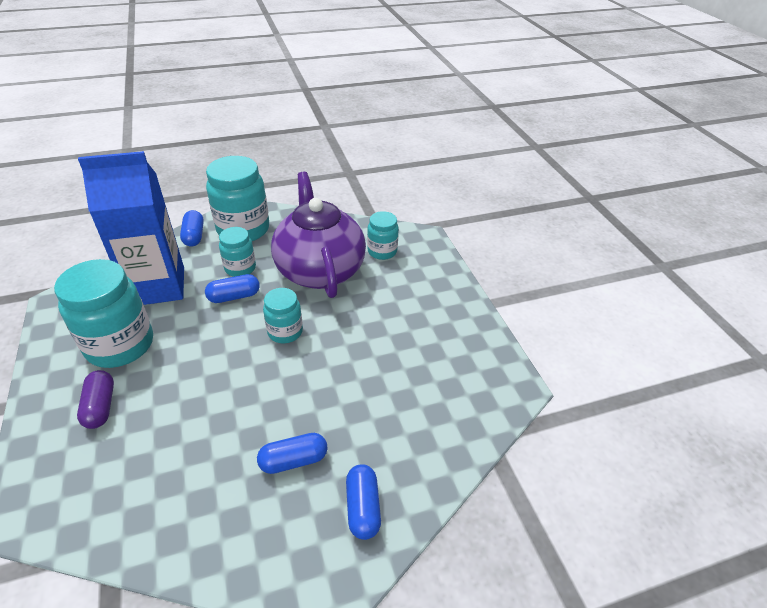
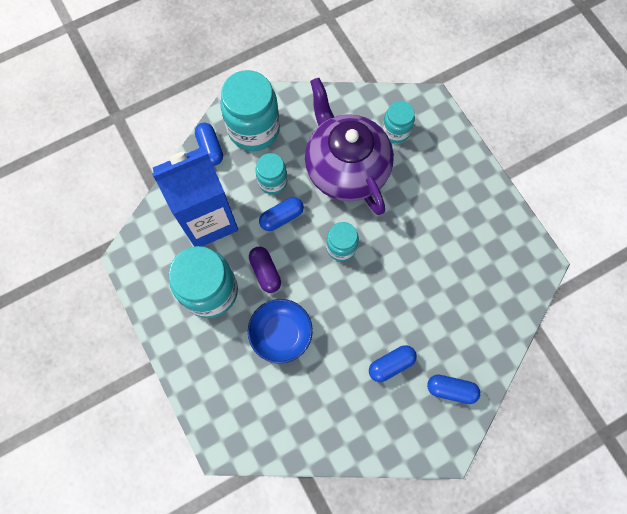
camera: 10 degrees left, 30 degrees up
(100, 406) = (227, 351): purple capsule -> purple capsule (265, 272)
(174, 400) = (281, 334): none -> blue bowl
(363, 507) = (451, 389): blue capsule -> blue capsule turned 60 degrees counterclockwise

